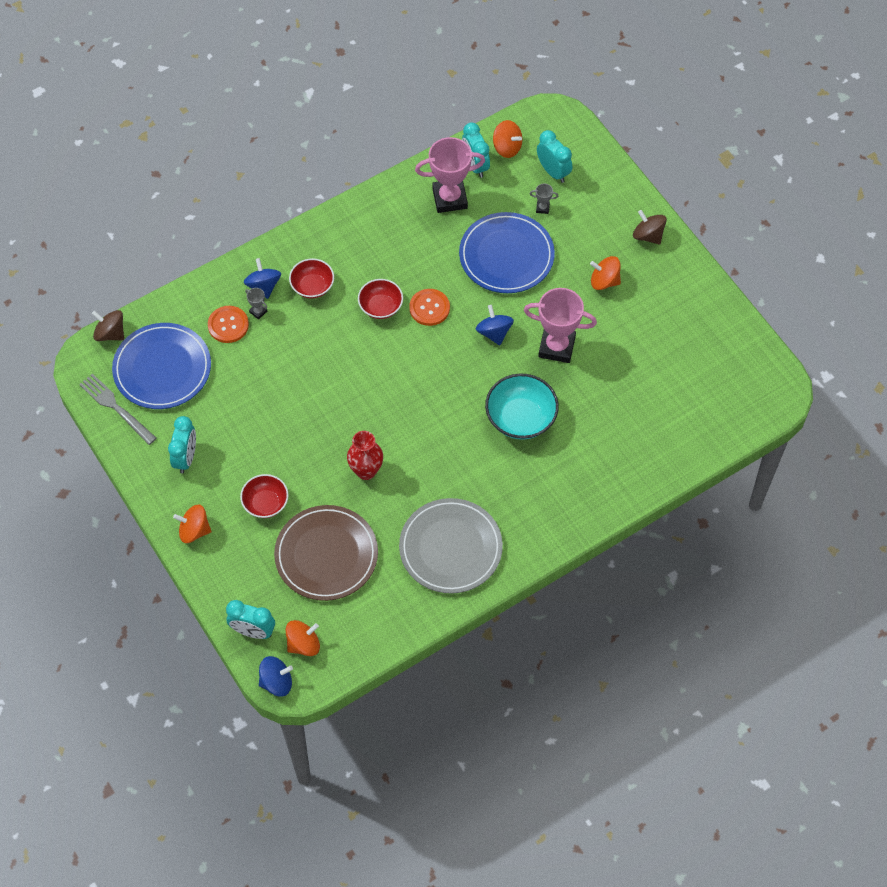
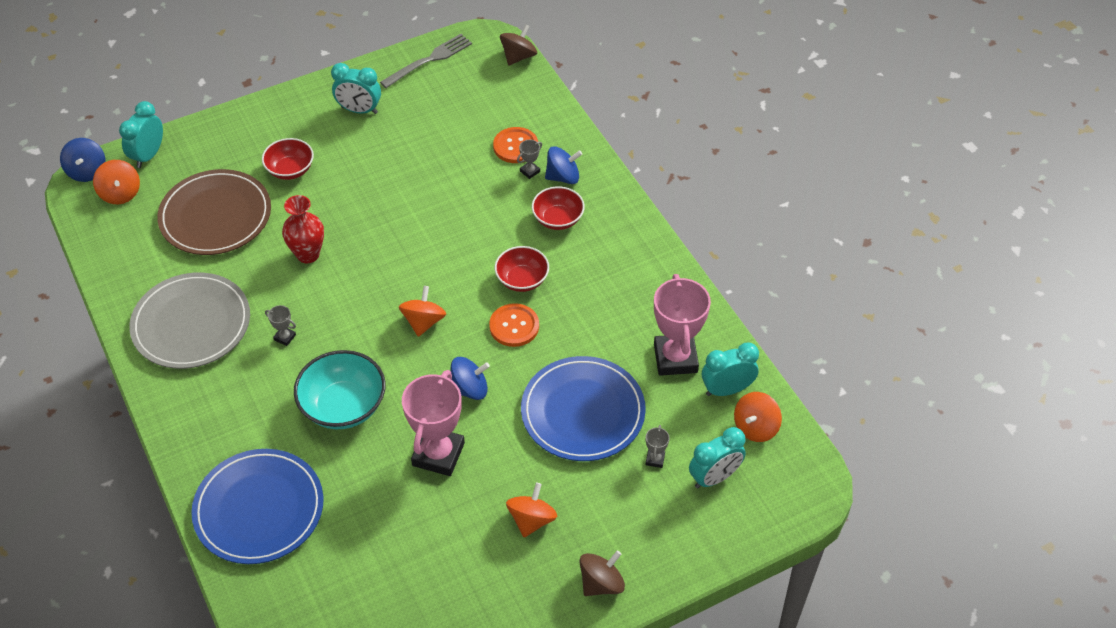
camera: 95 degrees right, 10 degrees down
(162, 368) = (469, 94): blue plate -> blue plate (259, 509)
(194, 530) = (274, 115): orange spinning top -> orange spinning top (423, 322)
(457, 473) = (285, 337): none -> grey trophy

